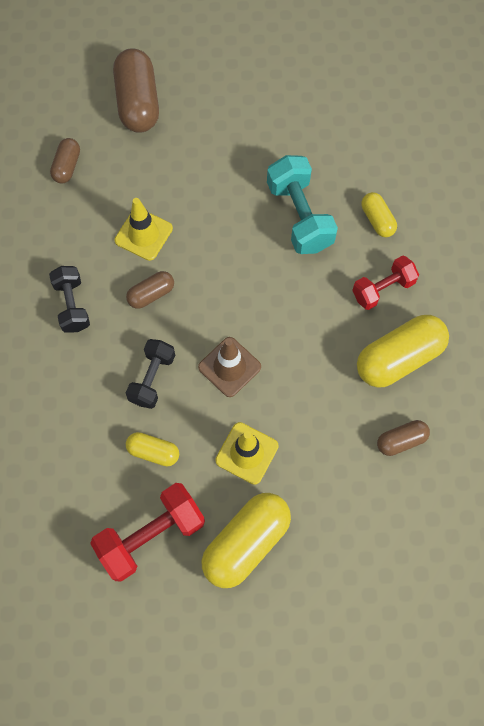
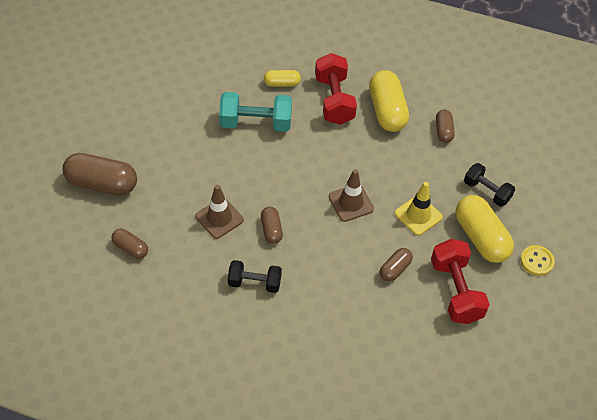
camera: 70 degrees left, 15 degrees down
(143, 234) = (219, 218): yellow traffic cone -> brown traffic cone
(152, 378) = (338, 251): black dumbbell -> black dumbbell (486, 191)
(153, 452) = (395, 269): yellow capsule -> brown capsule
(240, 628) = (536, 261): none -> yellow button
(383, 289) = (334, 100): red dumbbell -> red dumbbell, size x1.54

